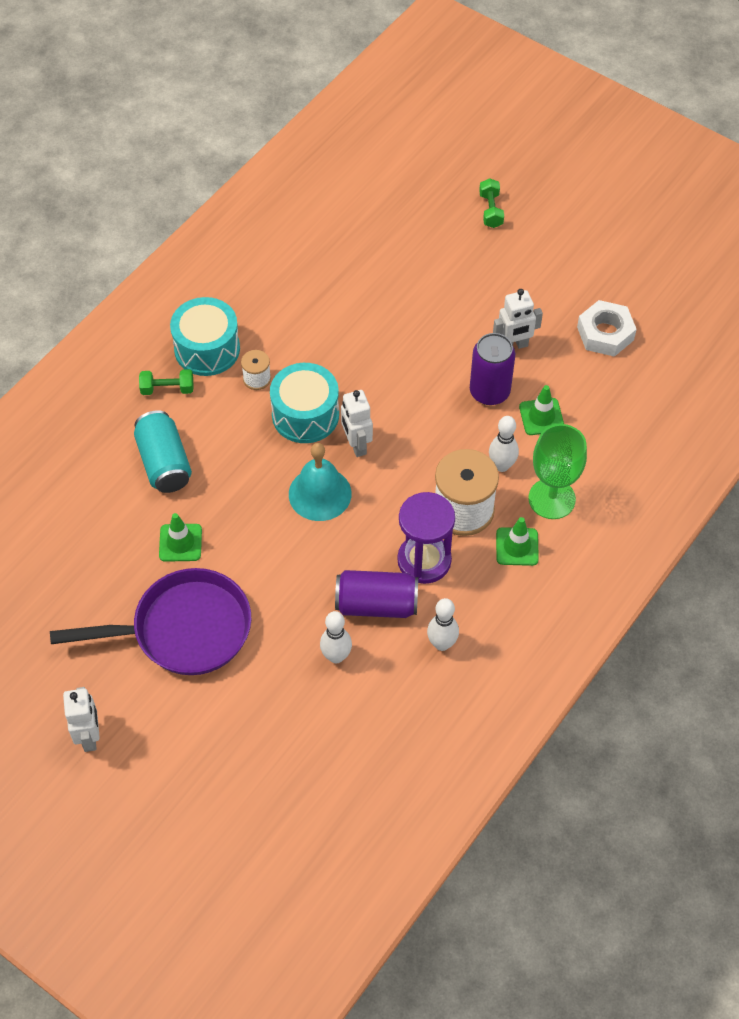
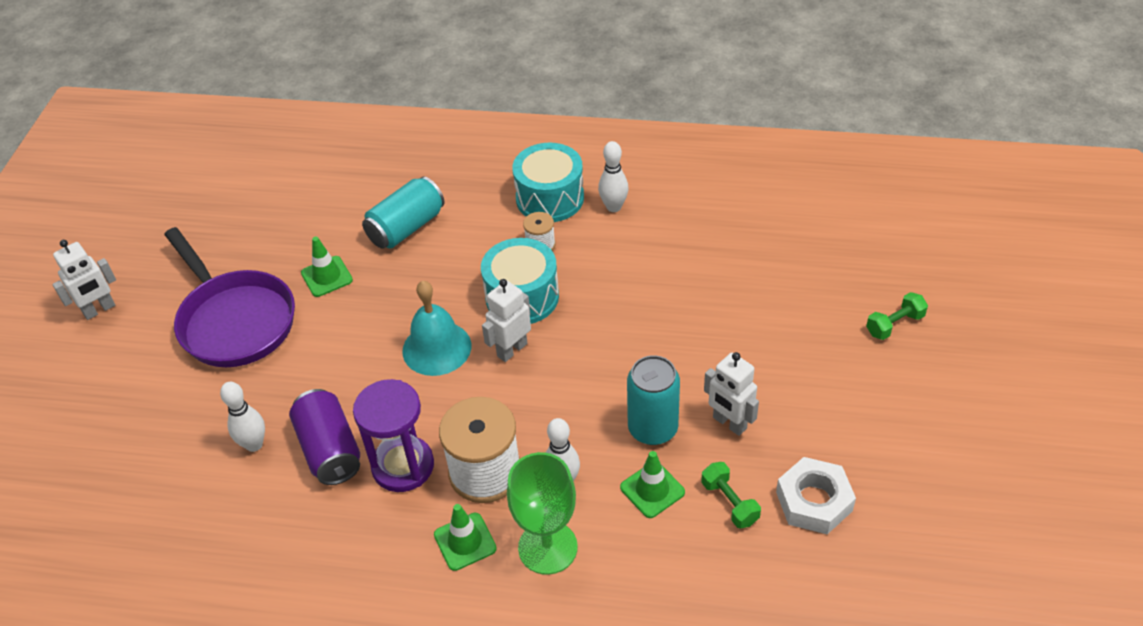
camera: 65 degrees right, 10 degrees down
(167, 389) = (488, 194): green dumbbell -> green dumbbell (729, 502)
(442, 644) = (307, 526): white bowling pin -> white bowling pin (613, 207)
(489, 392) = (652, 428): purple can -> turquoise can

